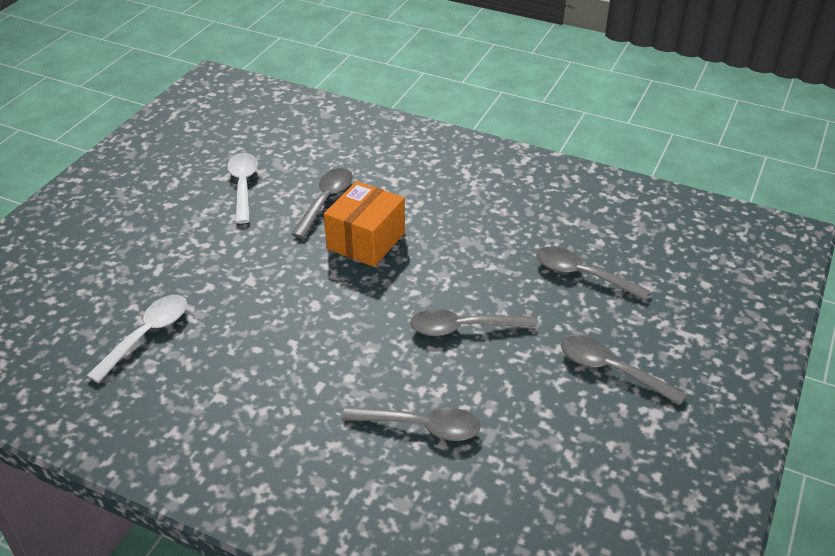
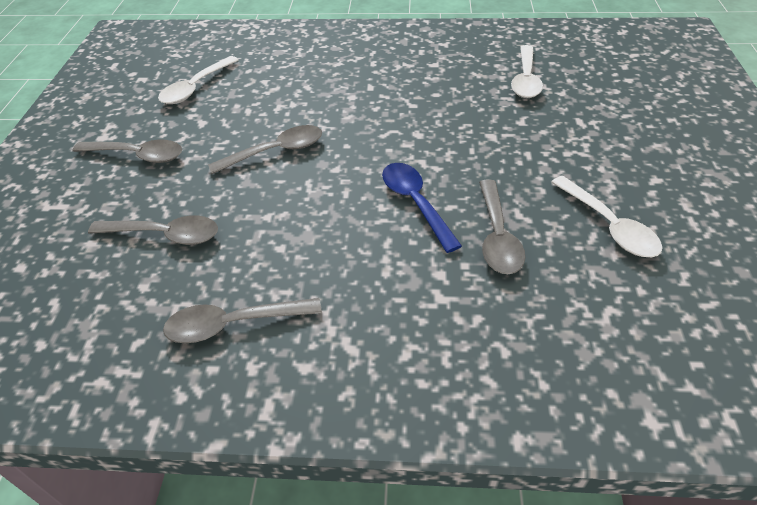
camera: 160 degrees right, 5 degrees up
(366, 241) = (415, 203): orange box -> blue spoon
(421, 426) = (283, 85): grey spoon -> grey spoon (233, 324)
(535, 463) = (196, 87): none -> white spoon

